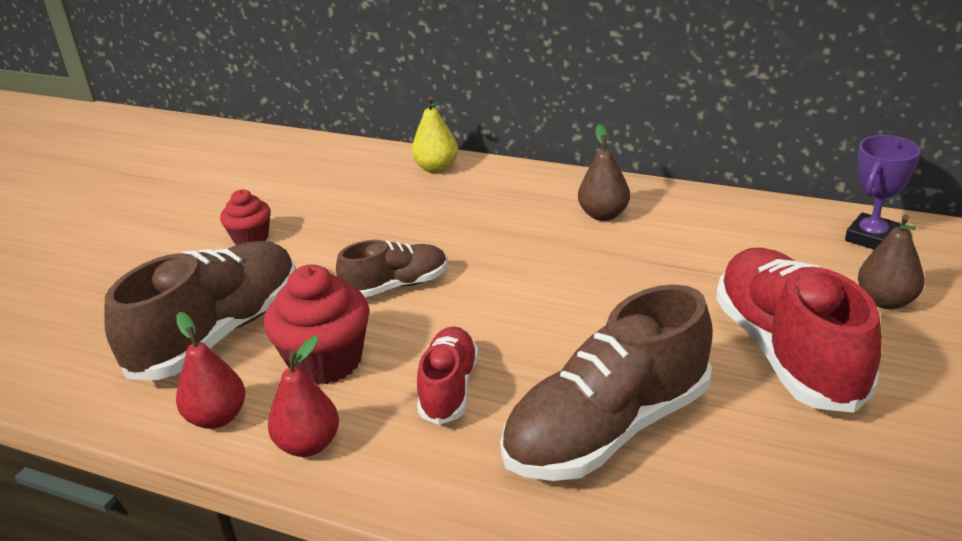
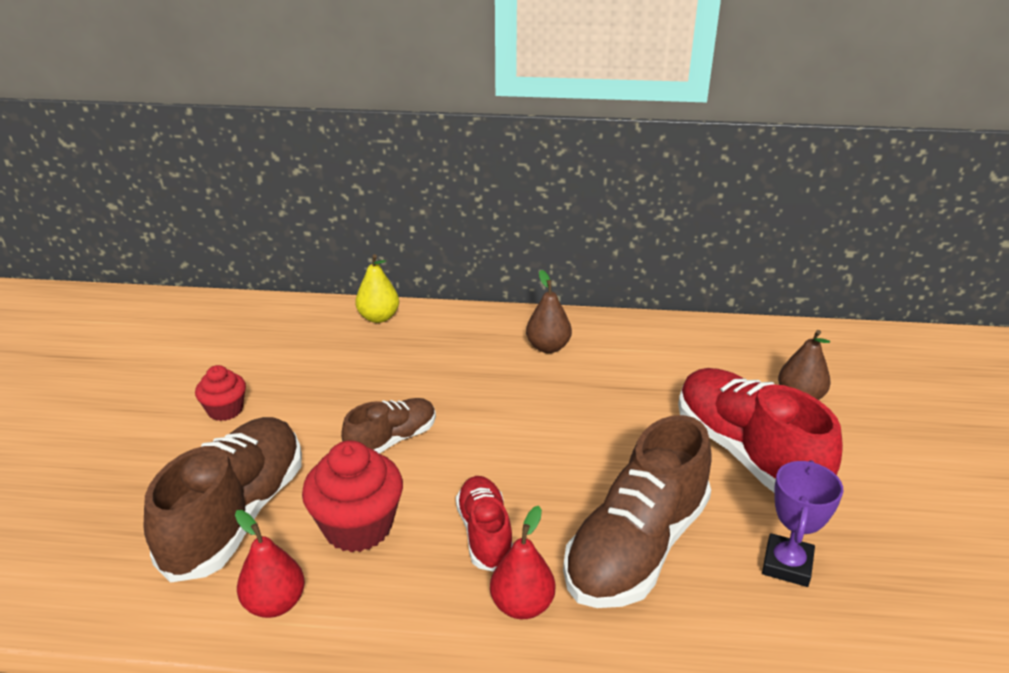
camera: 20 degrees left, 0 degrees up
(308, 444) = (378, 613): red pear -> red pear (522, 605)
(871, 237) = (767, 343): purple trophy -> purple trophy (787, 564)

